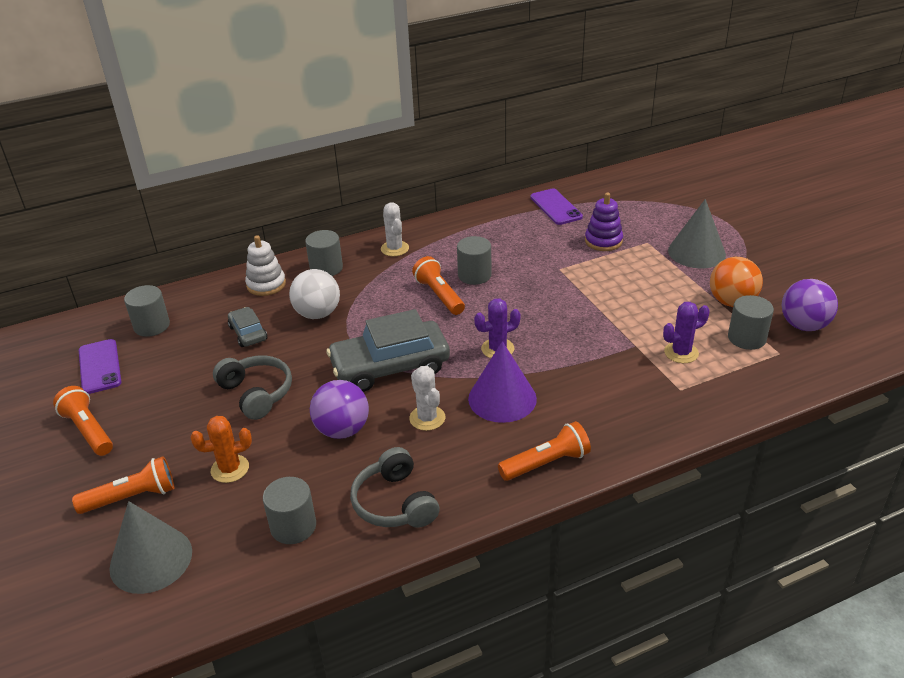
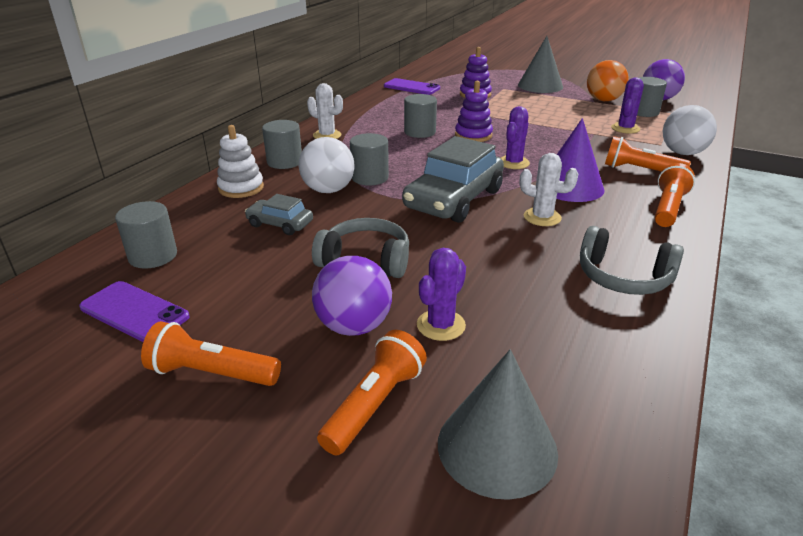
camera: 40 degrees left, 5 degrees down
(230, 469) = (441, 325): orange cactus -> purple cactus
(293, 526) = (579, 336): grey cylinder -> grey cylinder (370, 177)
(342, 430) = (491, 252): purple ball -> purple ball (354, 326)
(439, 295) = (414, 149): orange flashlight -> orange flashlight (640, 170)
(514, 299) = (473, 135): none -> purple stacking toy
(682, 411) = (682, 153): none -> white ball

